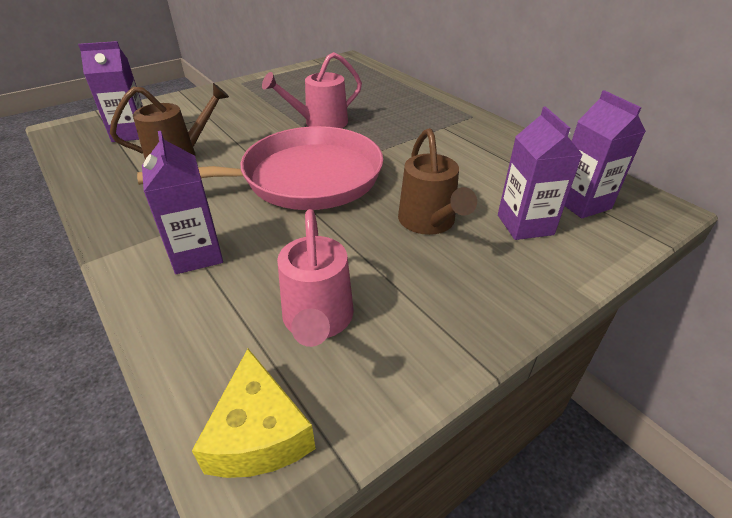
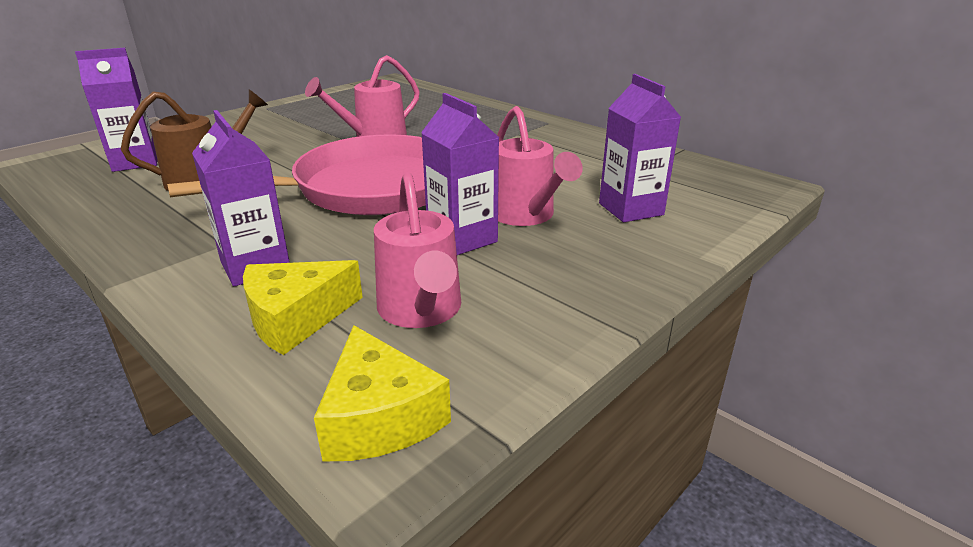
camera: 10 degrees left, 10 degrees down
(216, 315) = (295, 318): none -> yellow cheese
(429, 223) = (526, 216): brown watering can -> pink watering can
(582, 203) = (685, 187): purple carton -> purple carton (462, 239)

